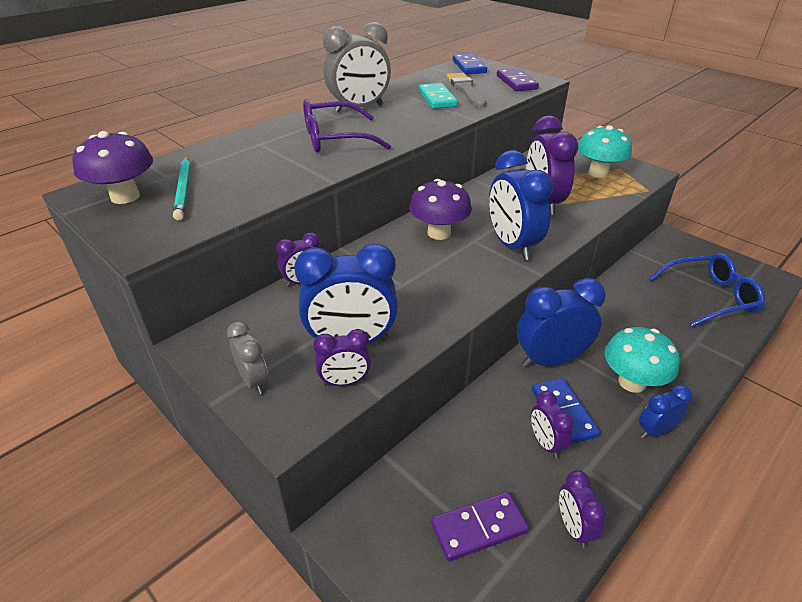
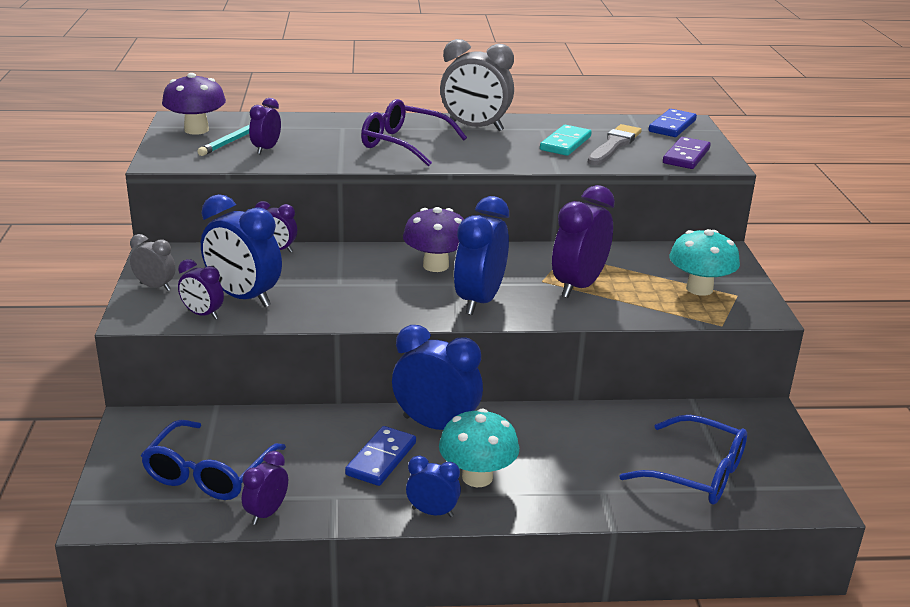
camera: 40 degrees right, 10 degrees down
(253, 381) = (155, 287): grey clock -> grey clock turned 75 degrees counterclockwise
(479, 527) = (209, 473): purple domino -> blue glasses
(545, 443) = (333, 465): purple clock -> purple clock (266, 149)

